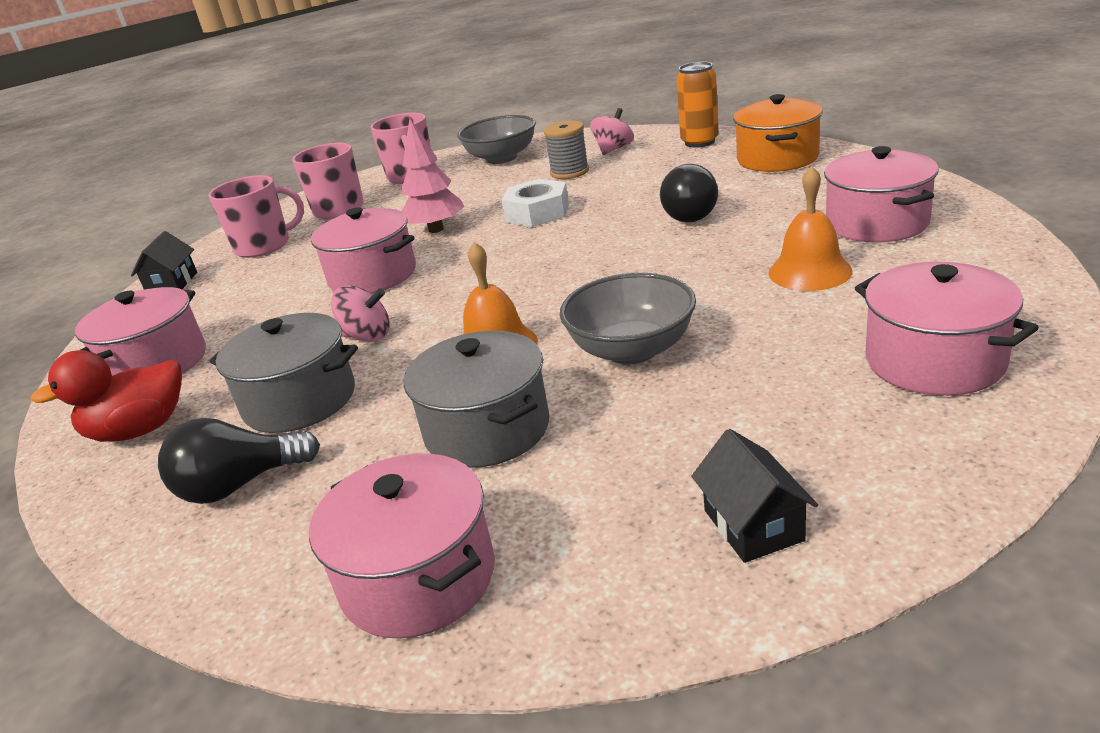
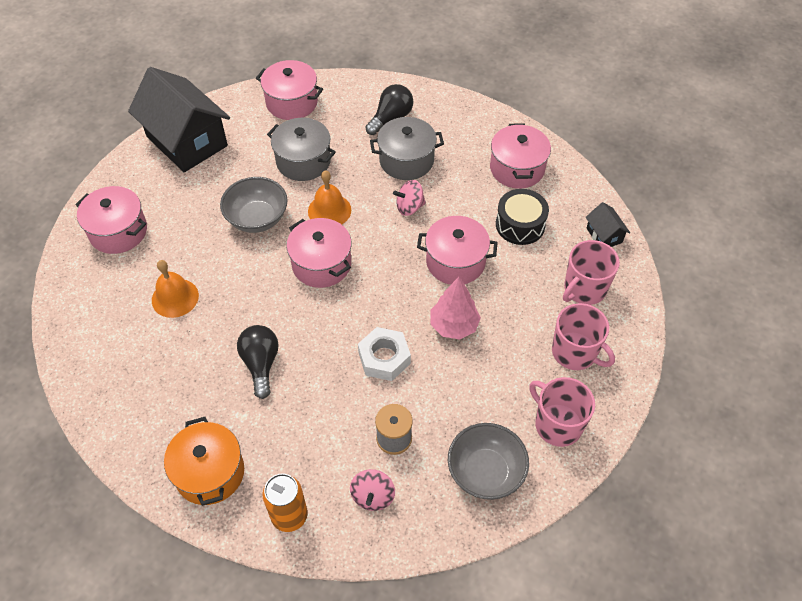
camera: 150 degrees right, 25 degrees up
(139, 430) = (471, 131): red duck -> none
(248, 302) = (520, 225): none -> black drum
(753, 525) = (187, 141): black house -> black house, size x2.35
(876, 223) = (135, 359): pink pot -> pink pot (321, 264)

